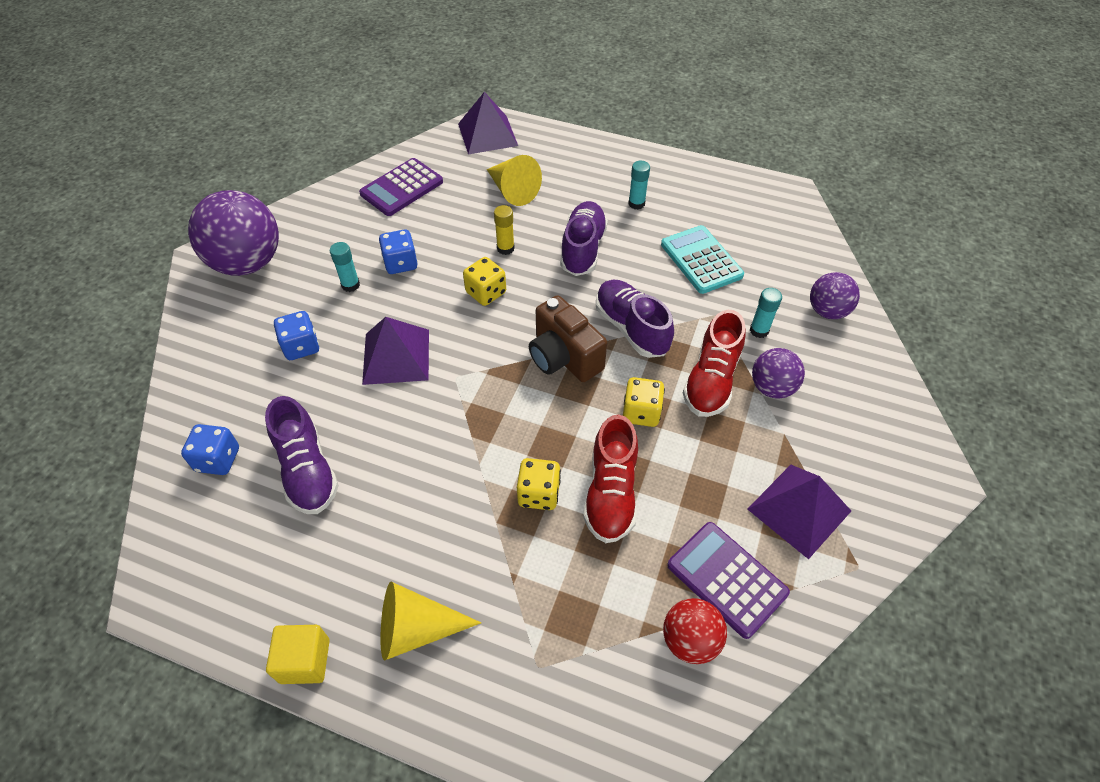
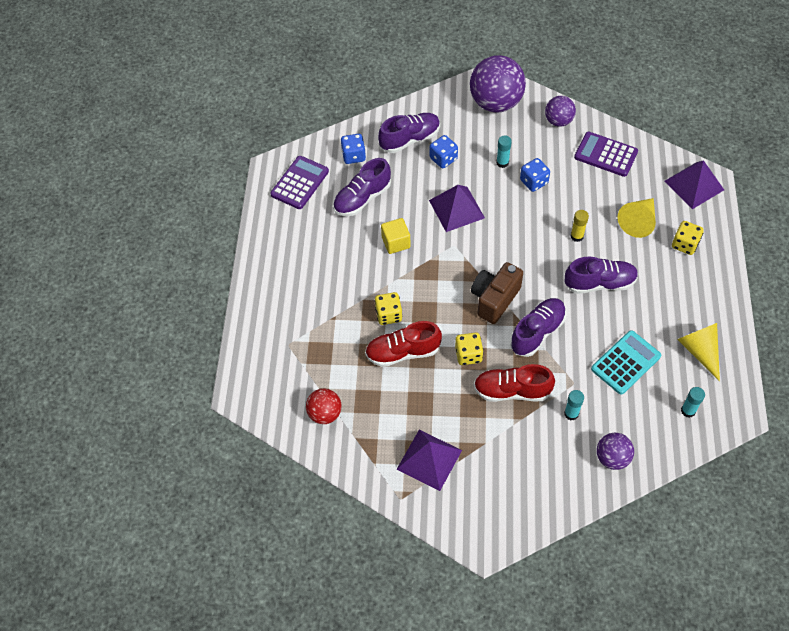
camera: 75 degrees right, 5 degrees up
(239, 376) = (410, 139): none -> purple shoe
(305, 661) = (260, 242): yellow cube -> yellow cube (396, 242)
(417, 629) = (290, 283): yellow cone -> yellow cone (699, 351)
(486, 293) = (530, 238): yellow dice -> yellow dice (684, 244)
(636, 203) = (666, 306): turquoise glue stick -> turquoise glue stick (688, 411)
(726, 579) = (367, 426): purple calculator -> purple calculator (300, 183)
(772, 387) = (521, 430): purple ball -> purple ball (558, 121)

